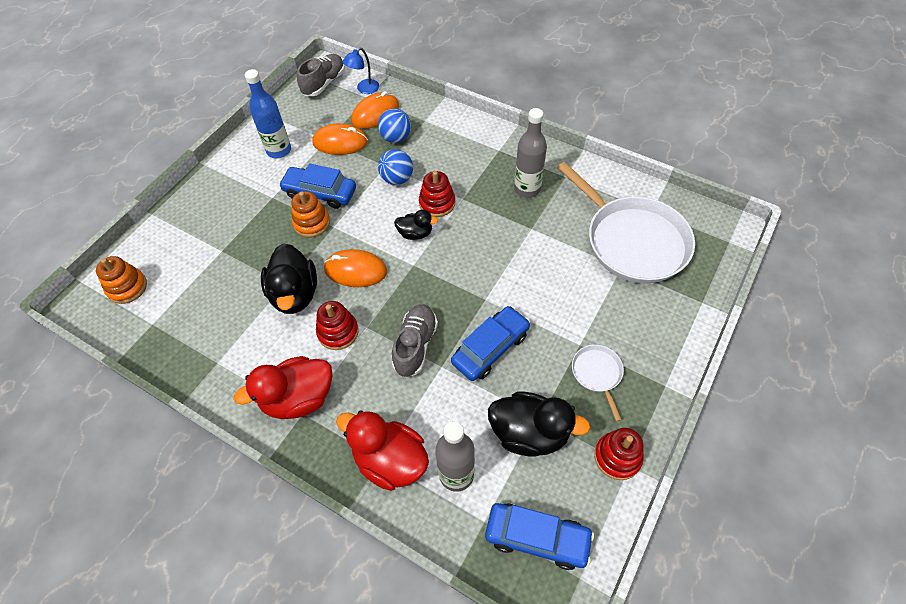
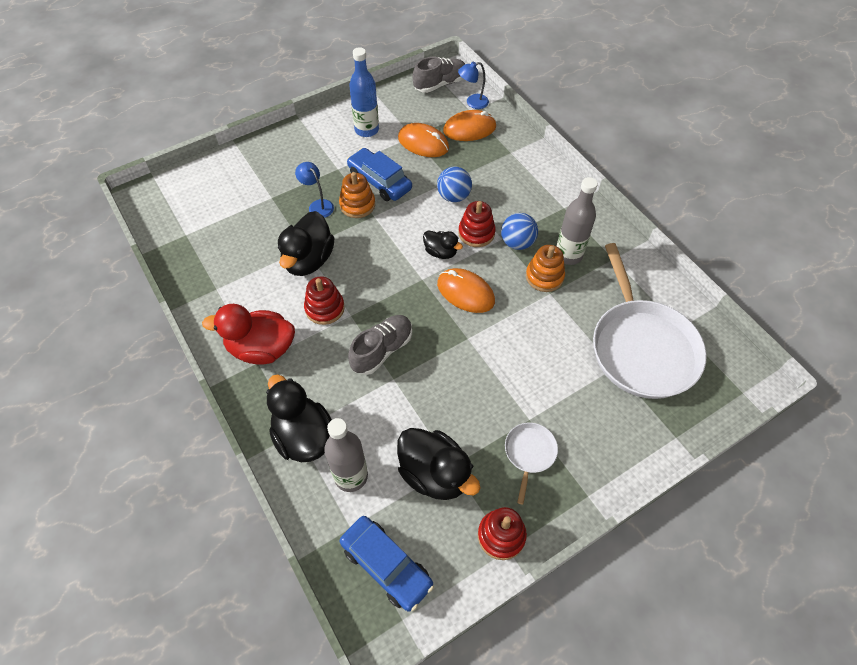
camera: 25 degrees right, 0 degrees up
(127, 287) = (184, 196): orange stacking toy -> orange stacking toy (544, 276)
(273, 239) = (318, 205): none -> blue lamp
(355, 270) = (370, 262): orange mouse -> orange mouse (465, 292)
(390, 460) = (304, 436): red duck -> black duck
(396, 138) = (475, 158): blue ball -> blue ball (517, 243)
(490, 348) = (446, 383): blue car -> none

